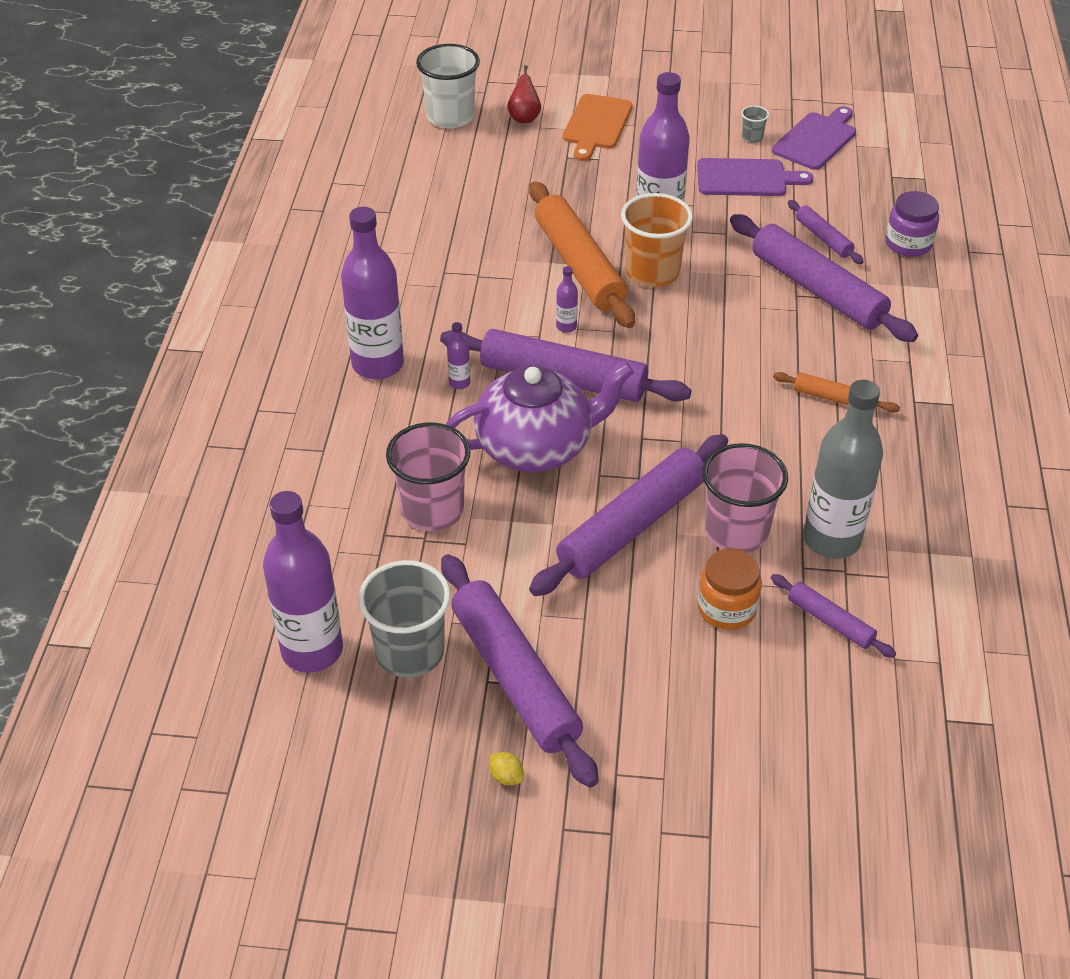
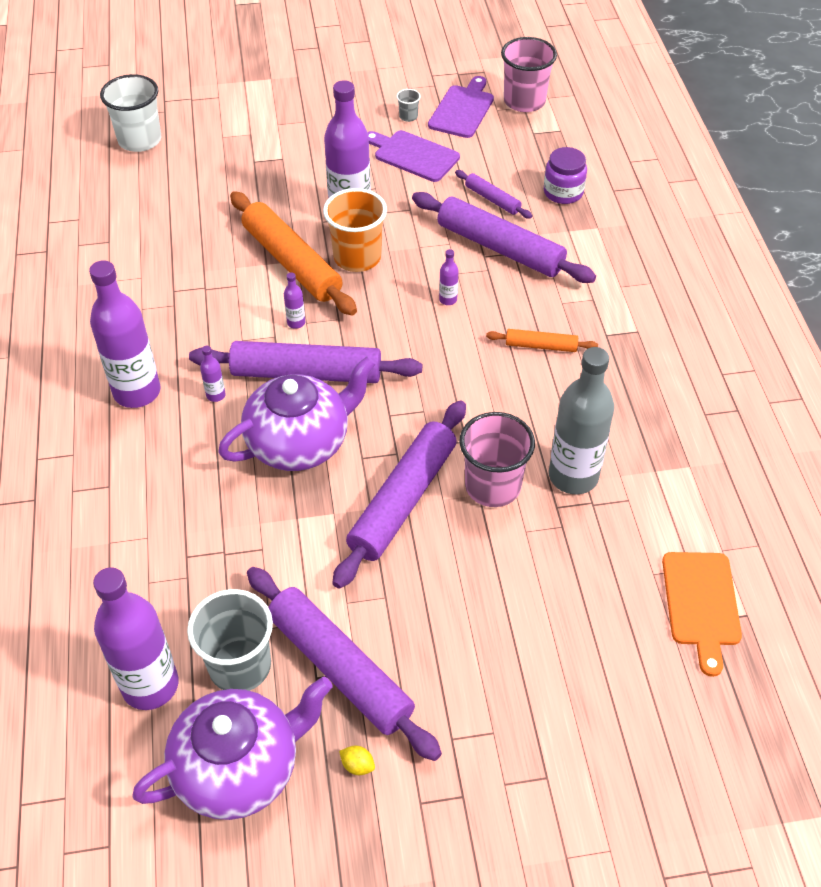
camera: 15 degrees left, 5 degrees up
(381, 750) = (239, 768): none -> purple teapot
(432, 510) = (224, 523): pink cup -> pink cup (524, 101)
(524, 118) = (206, 130): red pear -> none
(596, 125) = (272, 127): orange cutting board -> orange cutting board (701, 604)
(726, 608) = (503, 560): orange jar -> none
(741, 333) = (448, 300): none -> purple bottle
(746, 178) = (413, 155): purple cutting board -> purple cutting board turned 135 degrees counterclockwise
(830, 621) = (592, 552): purple rolling pin -> none

